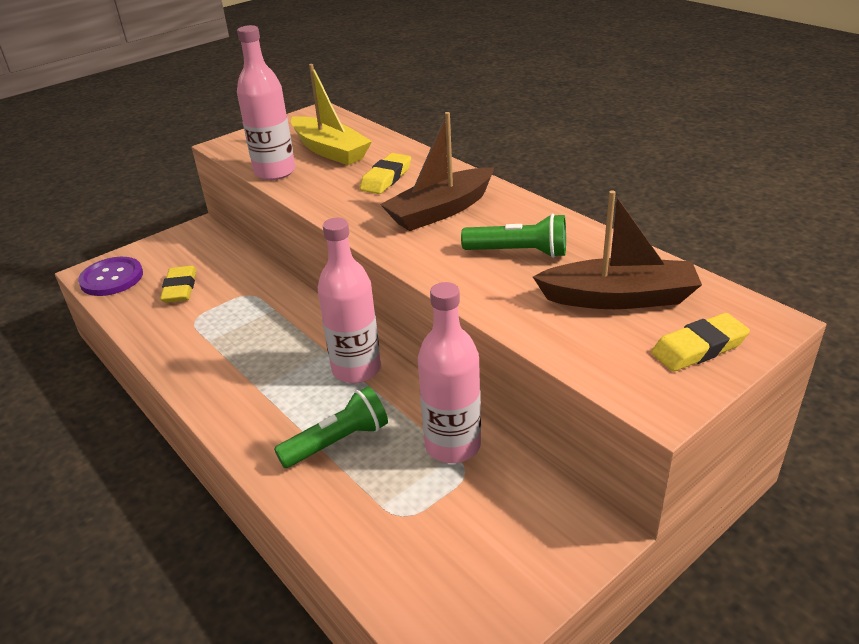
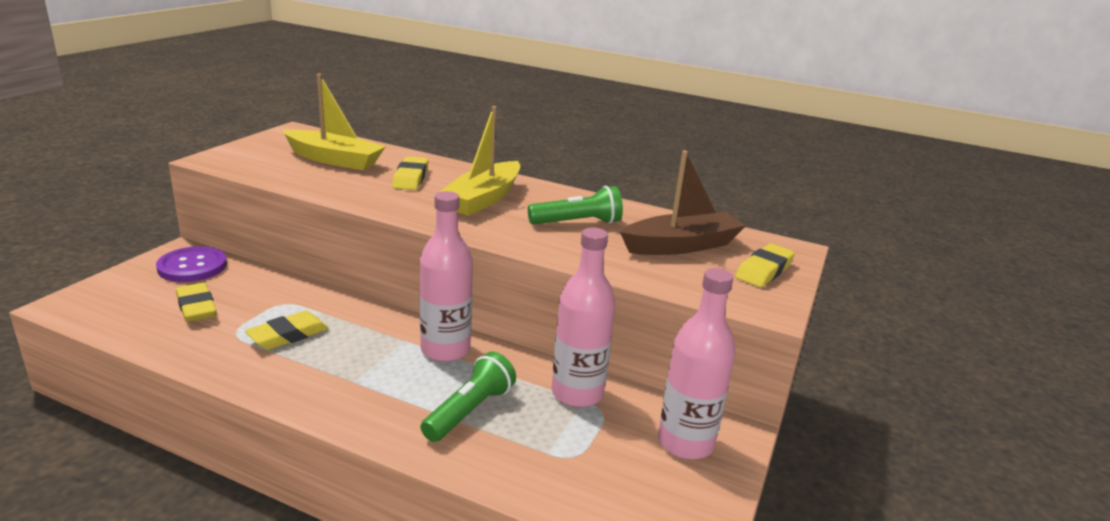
camera: 30 degrees left, 10 degrees down
(112, 278) = (98, 308): purple button -> purple button (192, 266)
(233, 329) = (288, 335): none -> yellow eraser
(275, 172) = (289, 179): pink bottle -> pink bottle (685, 443)
(440, 211) = (483, 199): brown boat -> yellow boat

